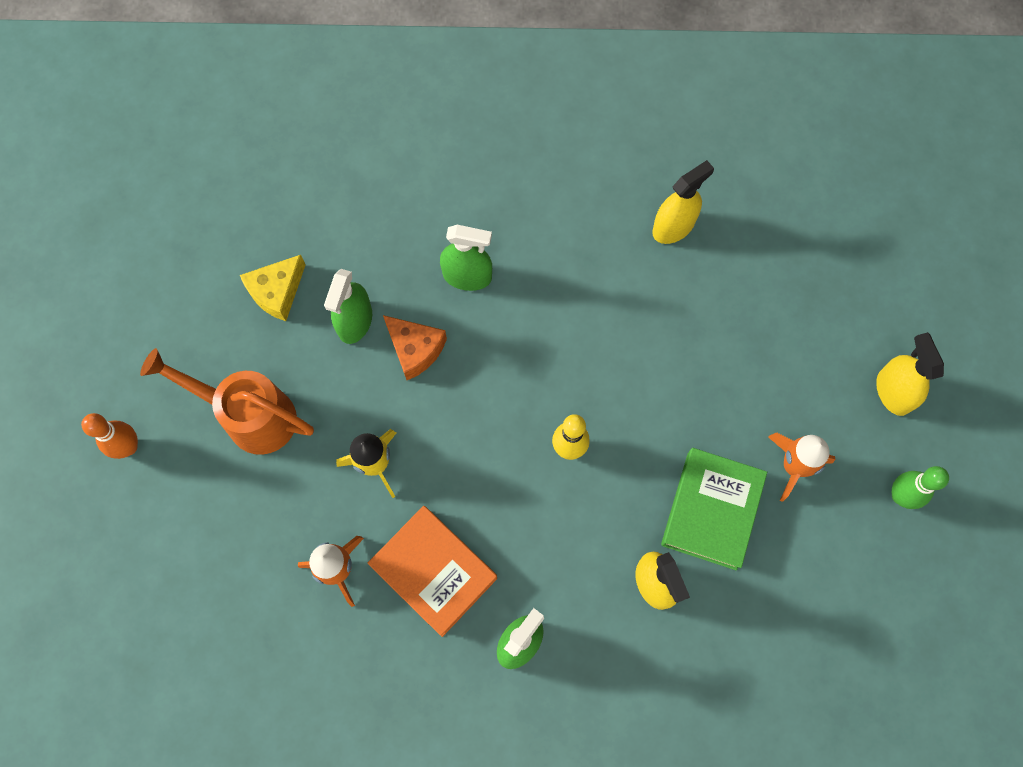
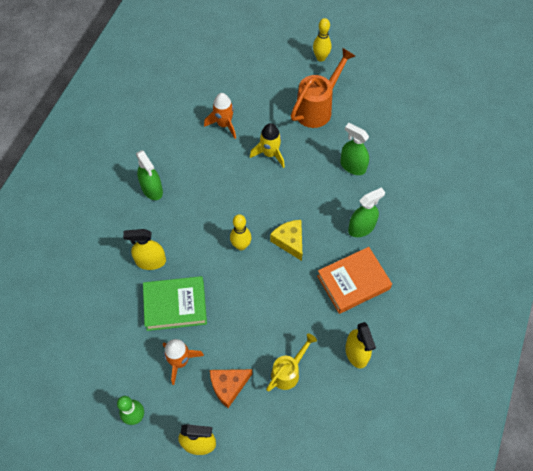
camera: 110 degrees right, 10 degrees down
(128, 447) = (320, 58): orange bowling pin -> yellow bowling pin
(277, 292) = (382, 136): yellow cheese -> yellow cheese (289, 241)
(415, 349) = (326, 189): orange cheese -> orange cheese (228, 386)
(434, 571) = (204, 163): orange book -> orange book (353, 282)
(467, 276) = (361, 228): green spray bottle -> green spray bottle turned 150 degrees counterclockwise
(711, 510) = (175, 305): green book -> green book turned 45 degrees counterclockwise
(740, 308) = (288, 372): none -> yellow watering can

